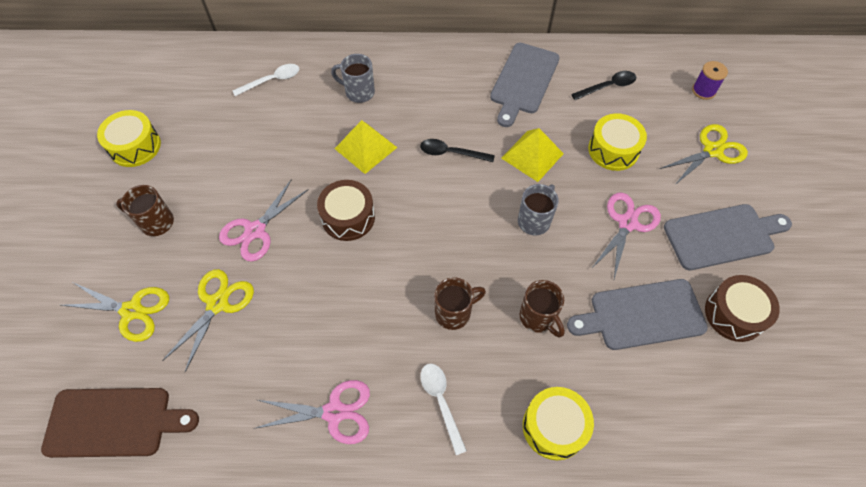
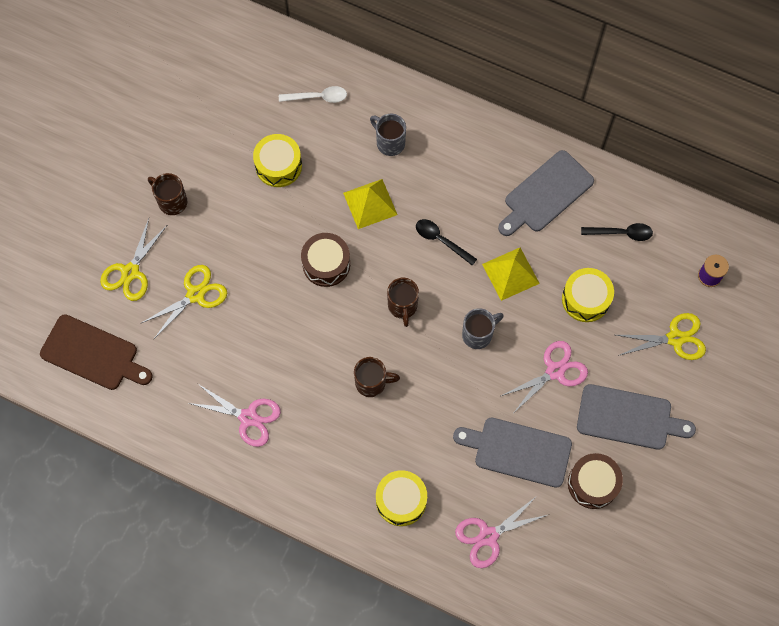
camera: 25 degrees right, 10 degrees up
(132, 311) = (130, 272): yellow scissors -> yellow scissors turned 75 degrees clockwise
(135, 146) = (177, 119): yellow drum -> yellow drum (278, 165)
(255, 231) = (247, 243): pink scissors -> pink scissors (488, 536)
(441, 402) = (328, 445): white spoon -> none
(538, 317) = (435, 416): brown mug -> brown mug (402, 306)

